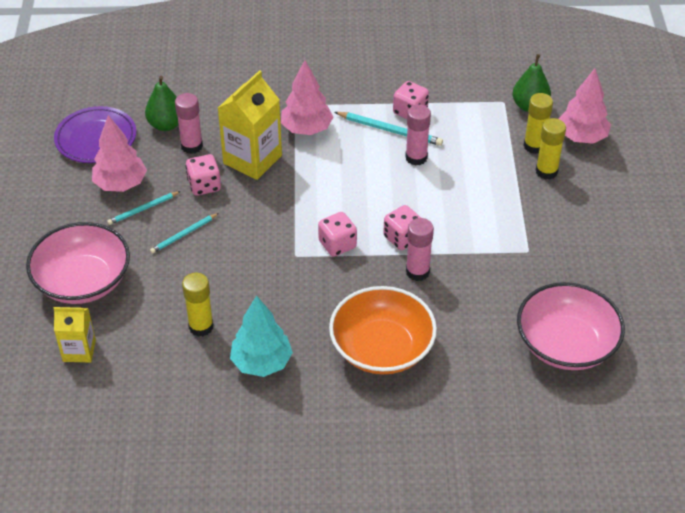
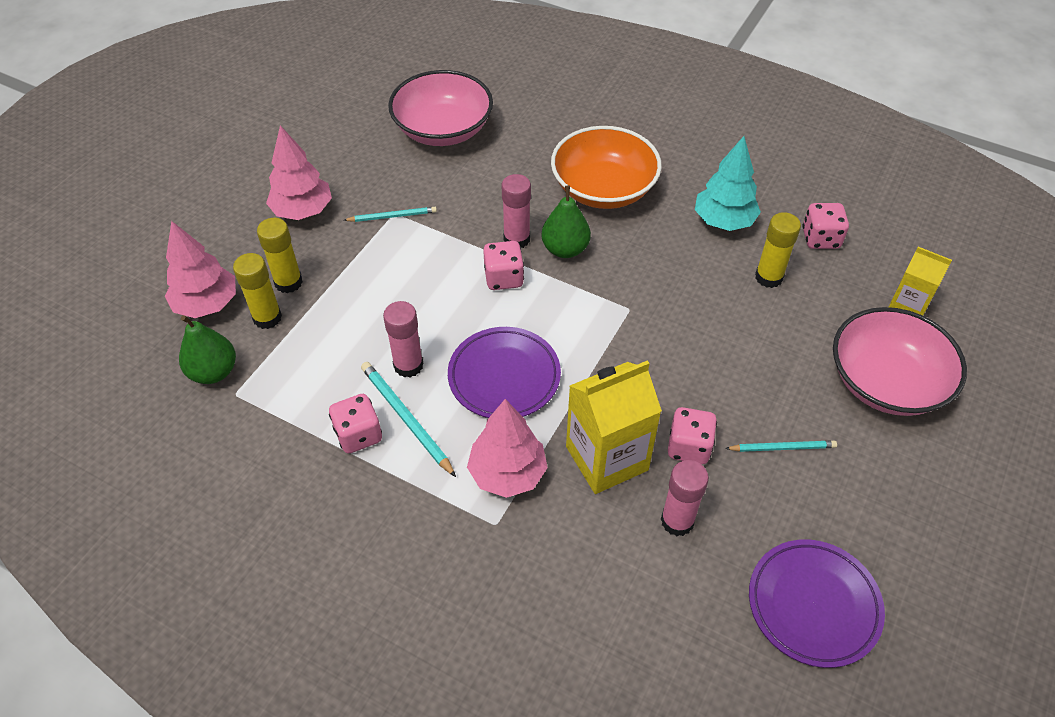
camera: 150 degrees left, 5 degrees up
(121, 184) = (800, 501): pink tree -> pink tree (303, 211)
(166, 125) = (698, 580): green pear -> green pear (565, 249)
(184, 235) = (744, 389): turquoise pencil -> turquoise pencil (392, 216)
(337, 245) = (576, 301): pink dice -> pink dice (820, 238)
(349, 176) = (504, 377): none -> purple plate

